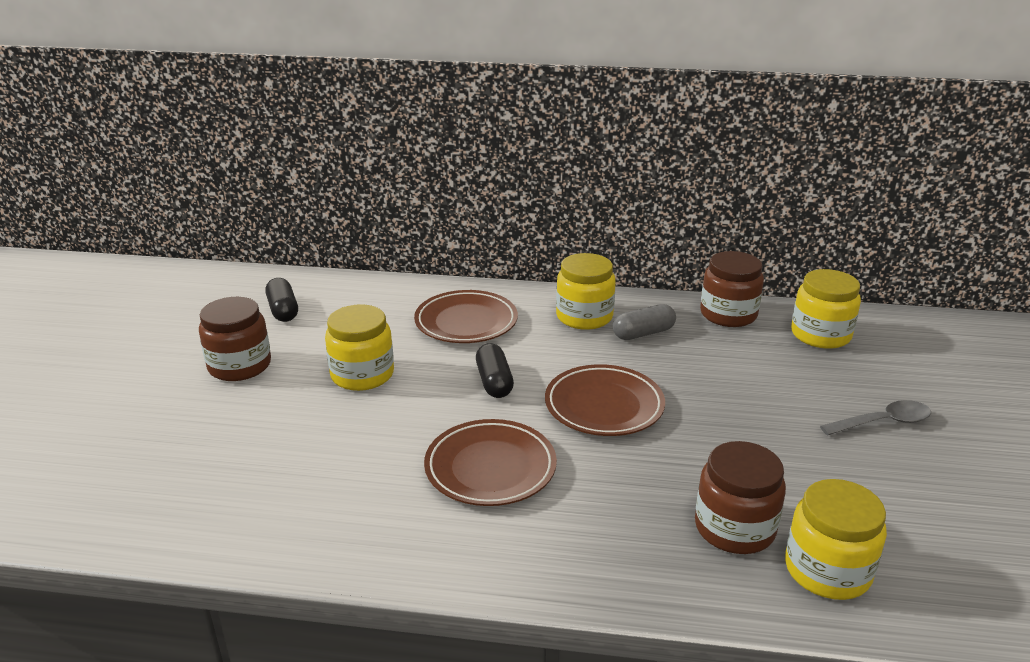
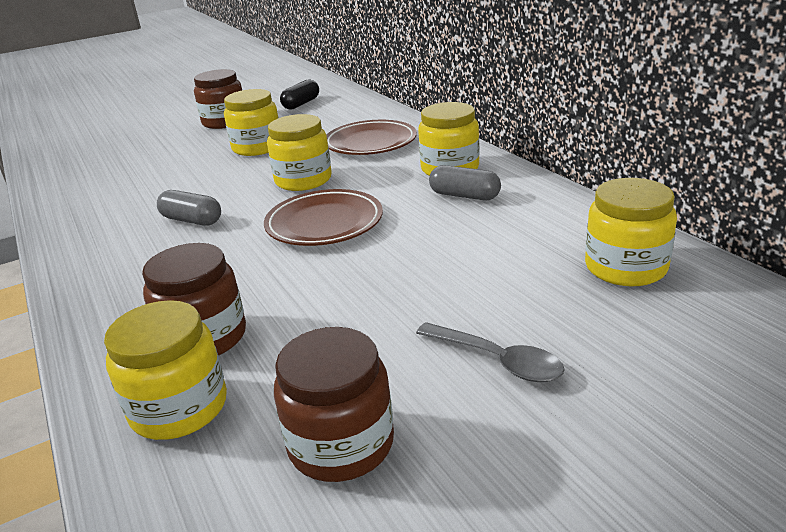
camera: 55 degrees right, 0 degrees up
(490, 468) = (192, 220): brown plate -> grey capsule
(494, 382) = (303, 180): black capsule -> yellow jar
(728, 314) = (571, 213): brown jar -> brown jar (341, 444)

